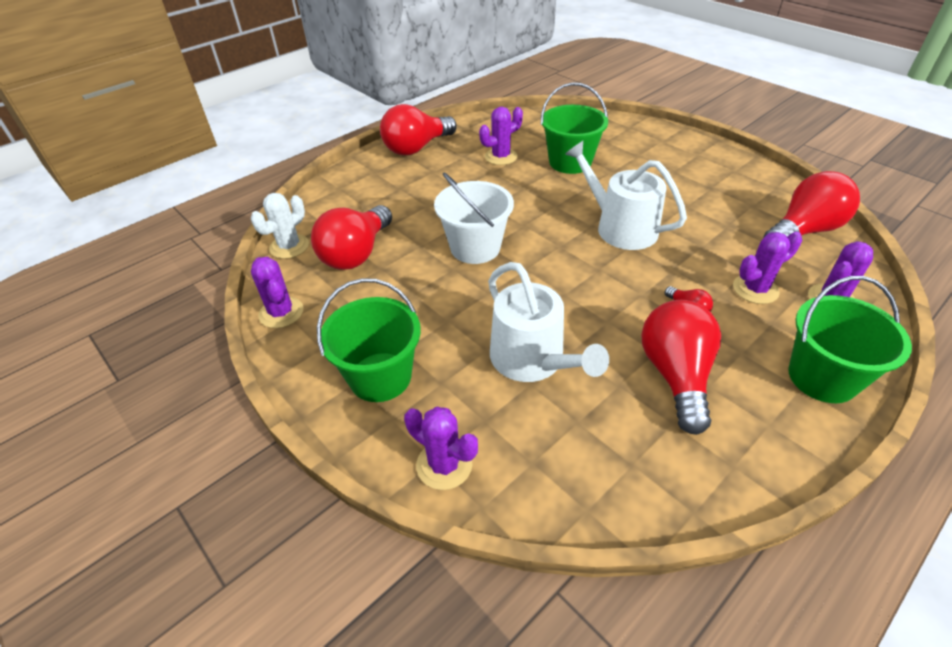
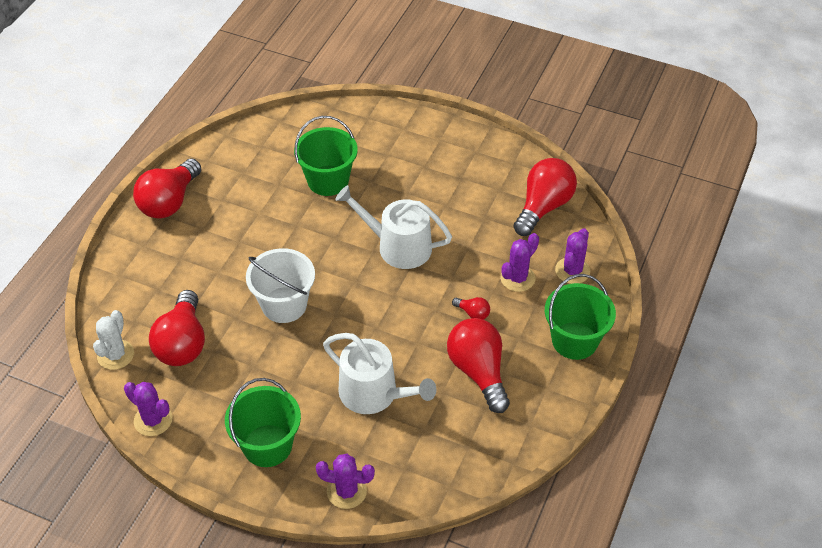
camera: 25 degrees left, 5 degrees up
(501, 157) = (259, 191): purple cactus -> none

